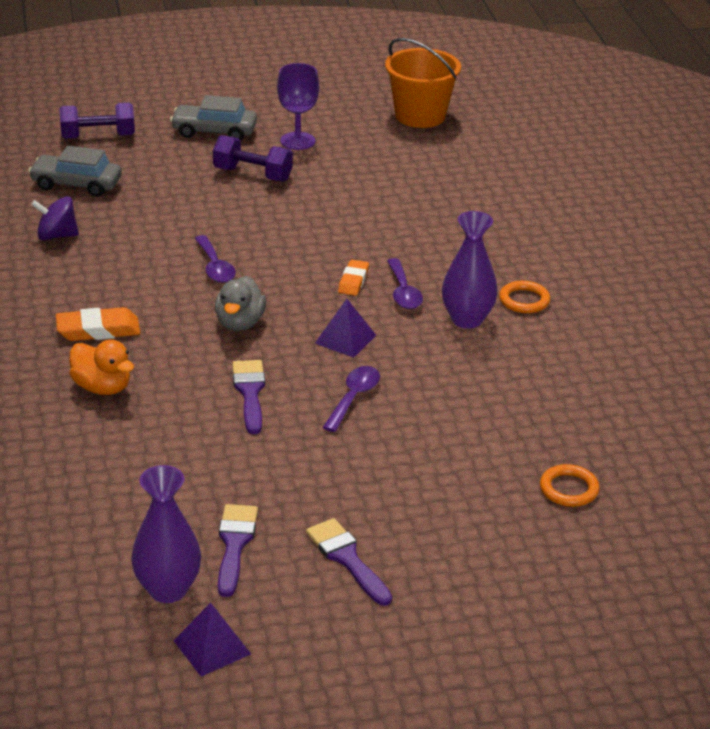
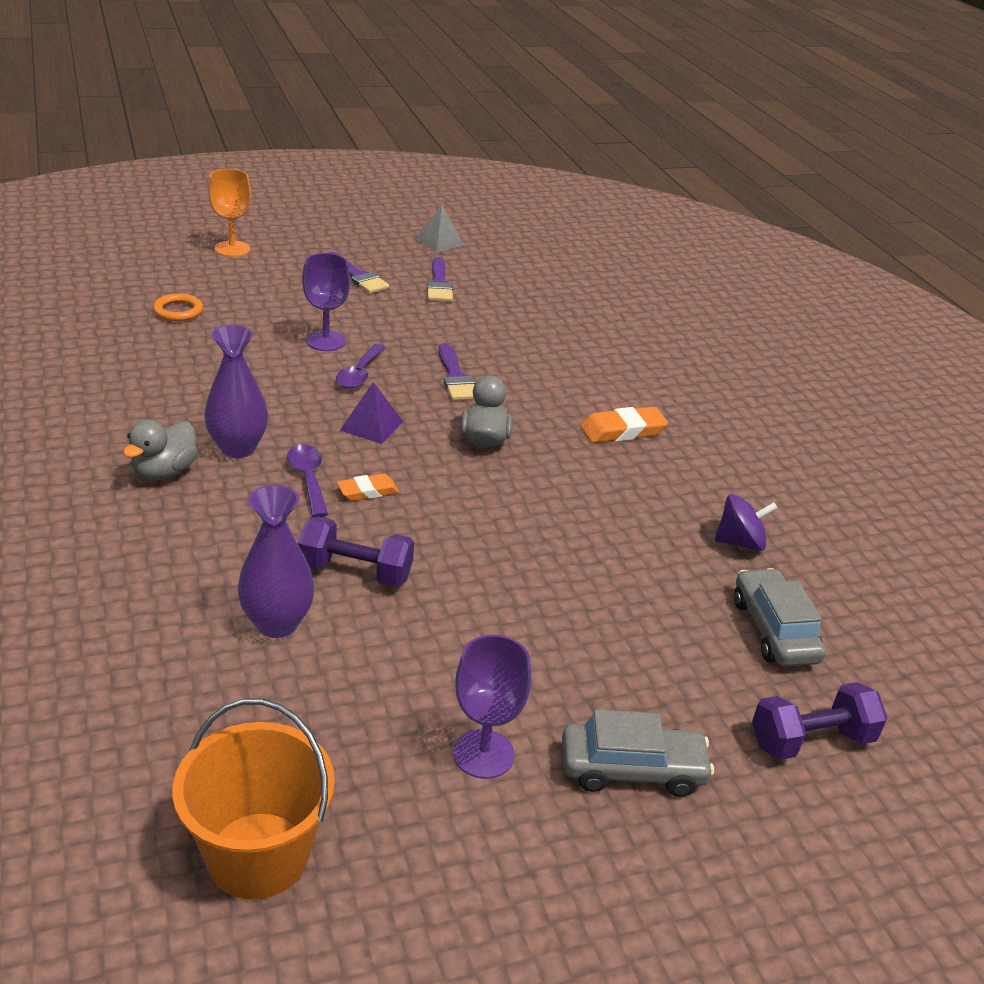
camera: 170 degrees right, 0 degrees up
(76, 184) = (774, 630): grey car -> grey car turned 105 degrees counterclockwise
(102, 387) = (588, 381): orange duck -> none
(168, 589) = (476, 264): purple vase -> purple vase (277, 623)
(212, 647) = (439, 241): purple pyramid -> grey pyramid
(215, 267) = (534, 505): purple spoon -> none
(253, 174) = (535, 665): purple dumbbell -> purple dumbbell (355, 572)
(353, 281) = (368, 491): orange eraser -> orange eraser turned 60 degrees clockwise
(390, 443) = (326, 341): none -> purple goblet
(524, 300) = (164, 472): orange ring -> grey duck
(529, 617) = (232, 249): none -> orange goblet

